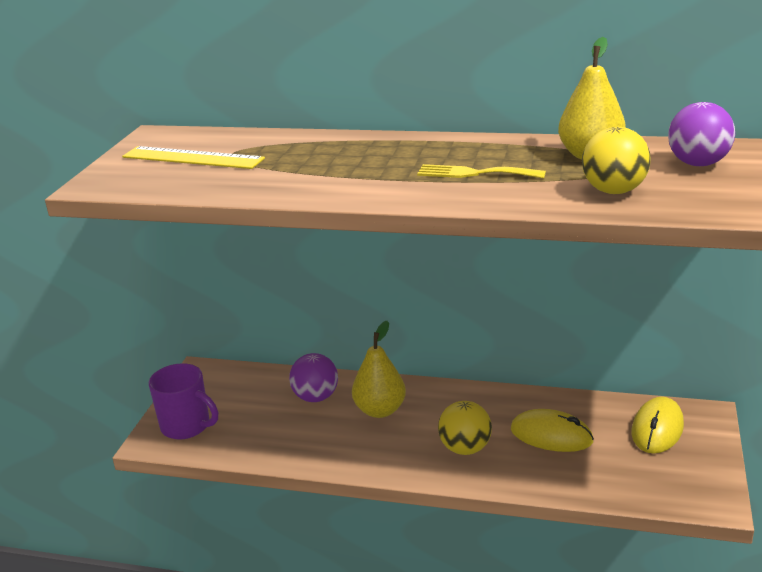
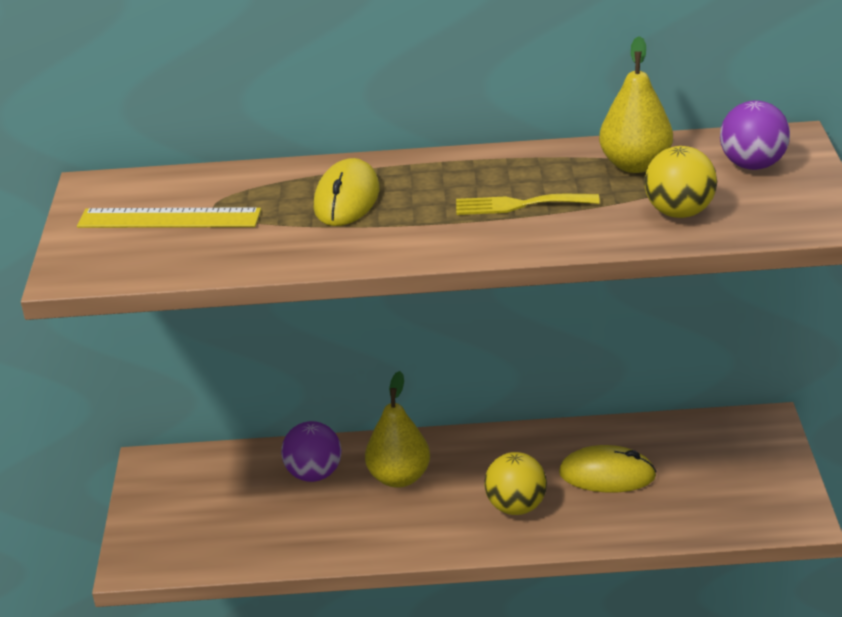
camera: 15 degrees left, 5 degrees up
(187, 426) = (168, 537): purple mug -> none
(657, 429) = (719, 447): yellow mouse -> yellow mouse (347, 199)

